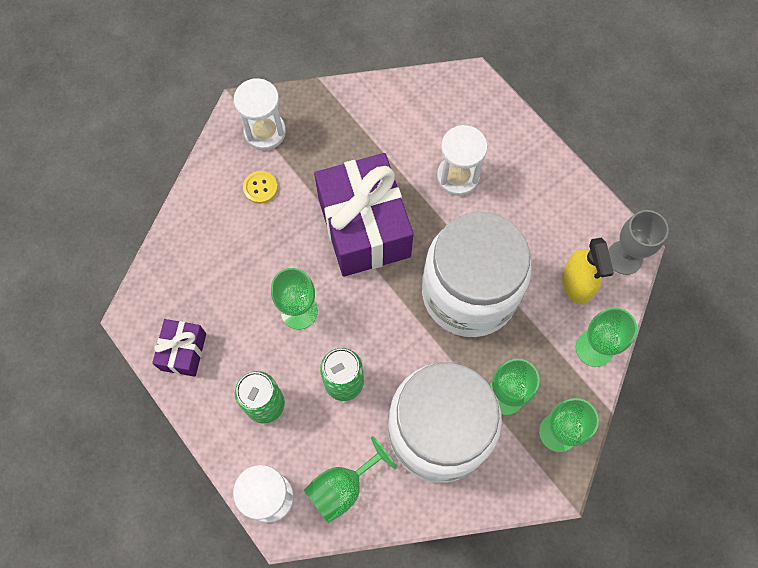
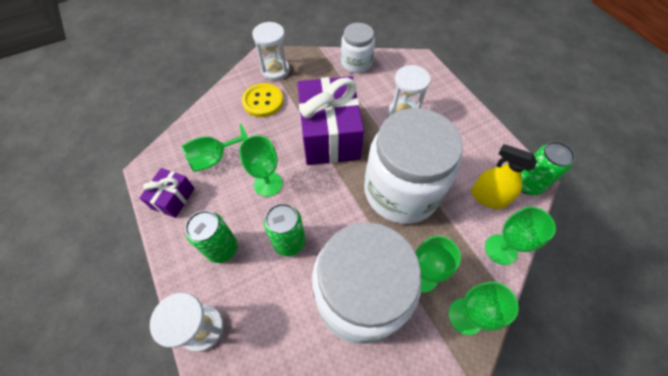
camera: 10 degrees right, 10 degrees down
(260, 188) = (263, 101): yellow button -> yellow button, size x1.67
(342, 487) = (267, 331): green goblet -> green goblet (215, 158)
(380, 101) = (356, 63): none -> white jar
(577, 283) = (488, 197): yellow spray bottle -> yellow spray bottle turned 120 degrees clockwise
(624, 257) = (527, 184): grey goblet -> green can

